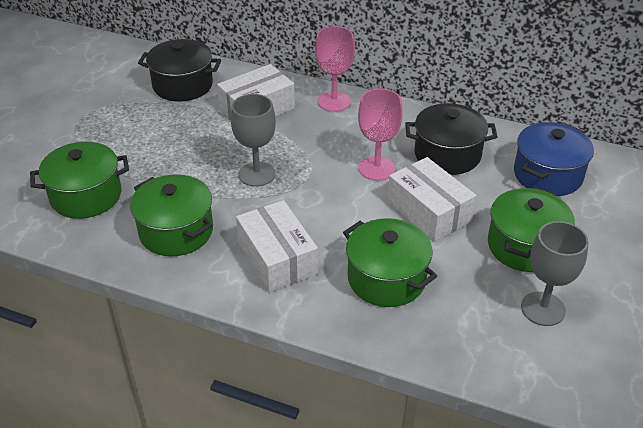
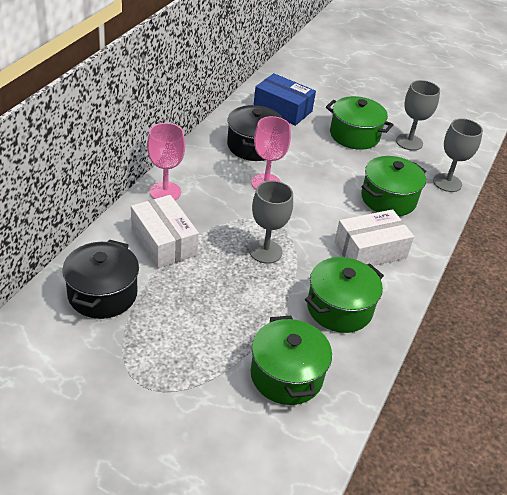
camera: 90 degrees left, 0 degrees up
(429, 211) = (318, 167): white box -> none
(454, 350) = (447, 182): none -> grey goblet
(547, 175) = (282, 109): blue pot -> blue box

